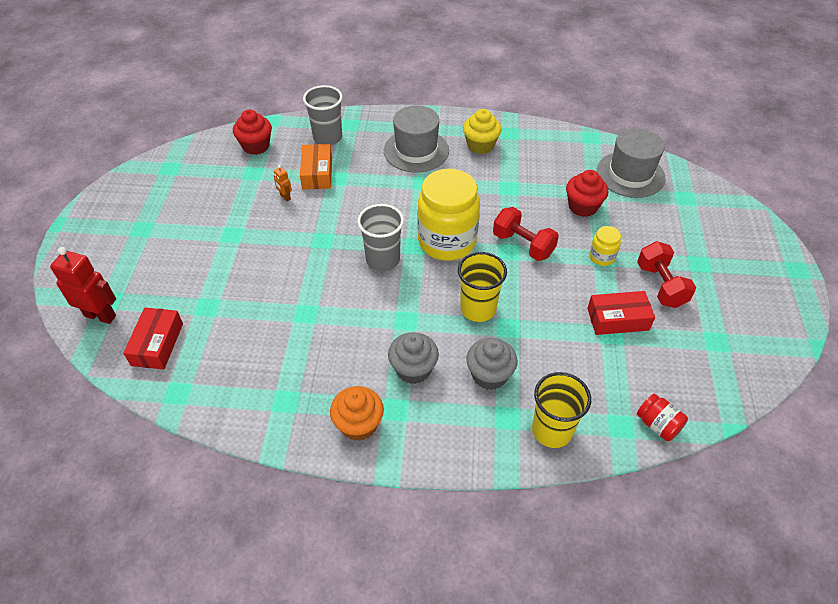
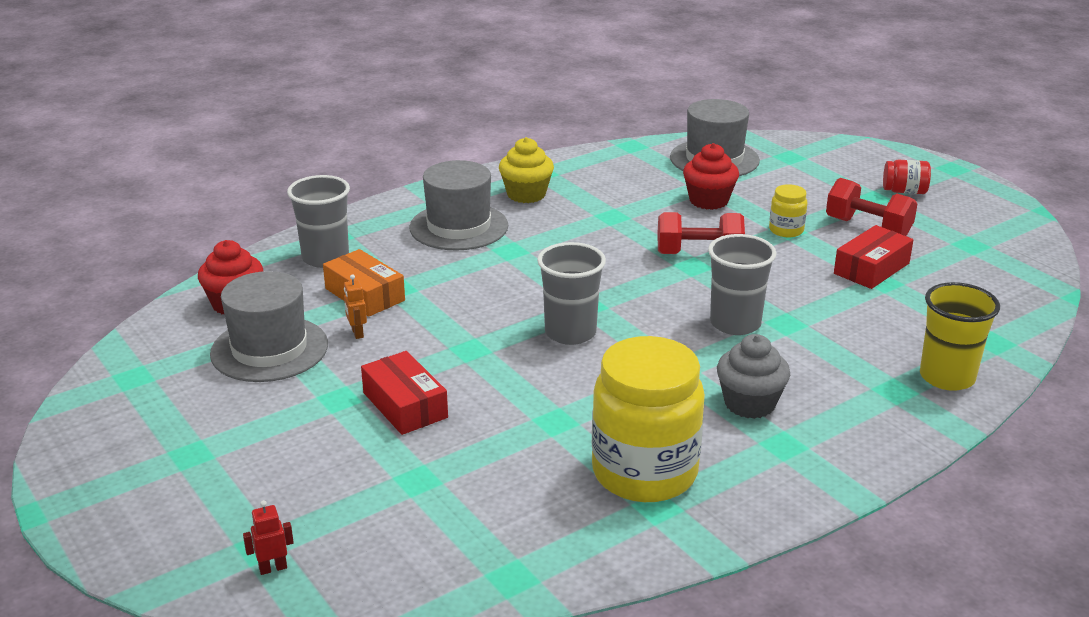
camera: 40 degrees left, 20 degrees down
(100, 315) = (273, 568): red robot -> red robot, size x0.48
(157, 344) = (407, 549): red box -> red box (405, 405)
(238, 184) = (269, 349): none -> grey hat
(285, 197) = (357, 333): orange robot -> orange robot turned 60 degrees clockwise
(358, 424) = (768, 478): orange cupcake -> none
(447, 241) = (617, 286): yellow jar -> yellow jar (644, 473)
(478, 309) = (735, 323): yellow cup -> grey cup
(489, 375) = (828, 368): grey cupcake -> none
(658, 425) = (1019, 325): red jar -> red jar (904, 191)

